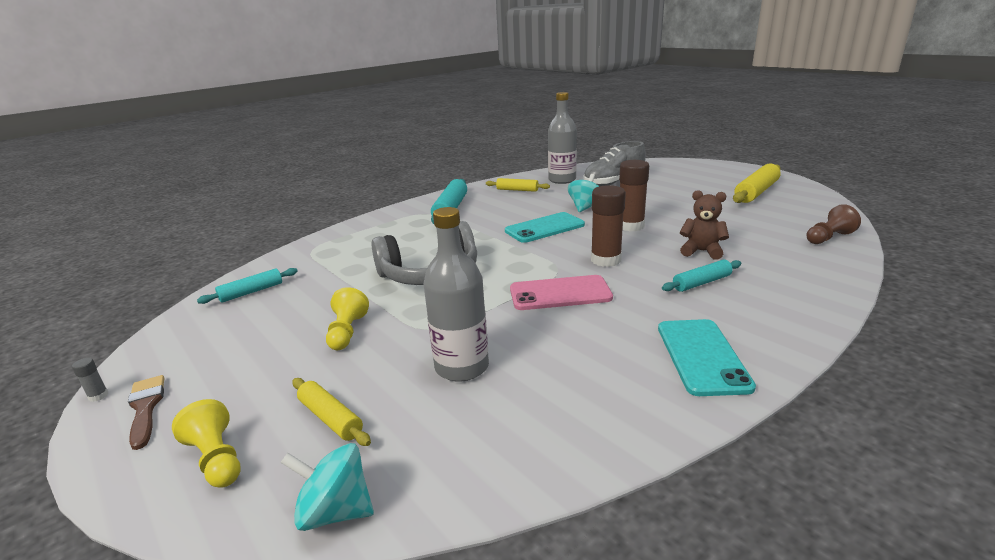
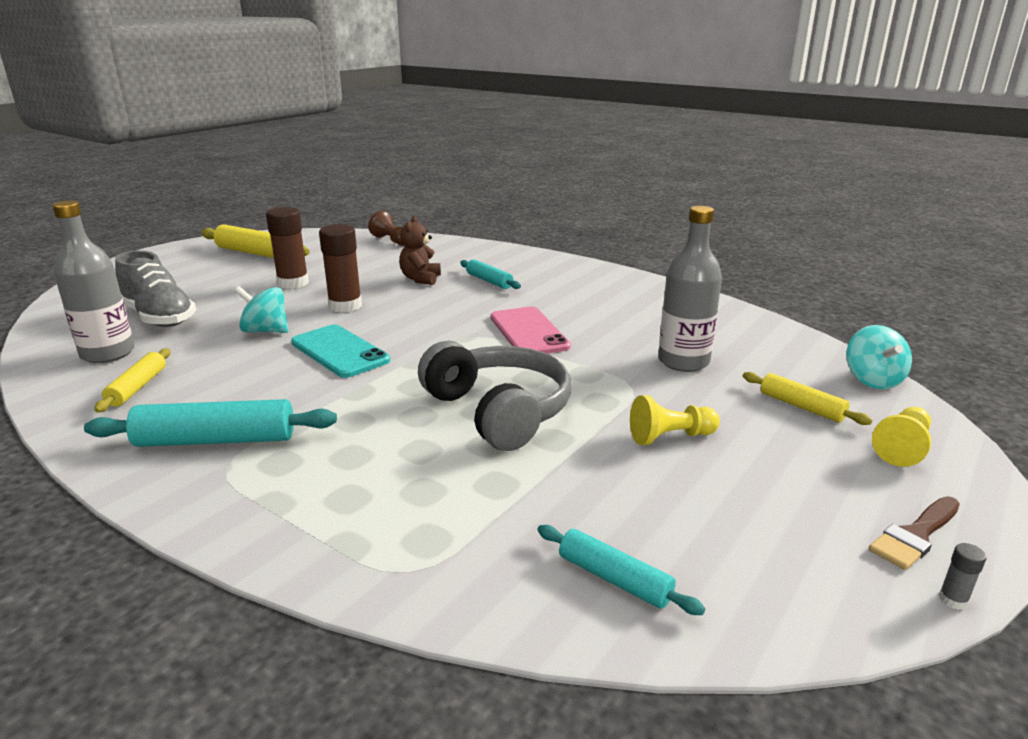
camera: 105 degrees left, 0 degrees up
(331, 418) = (801, 406): yellow rolling pin -> yellow rolling pin turned 75 degrees counterclockwise
(606, 260) = (444, 315): brown glue stick -> brown glue stick (293, 283)
(702, 356) = (607, 284): turquoise phone -> none

